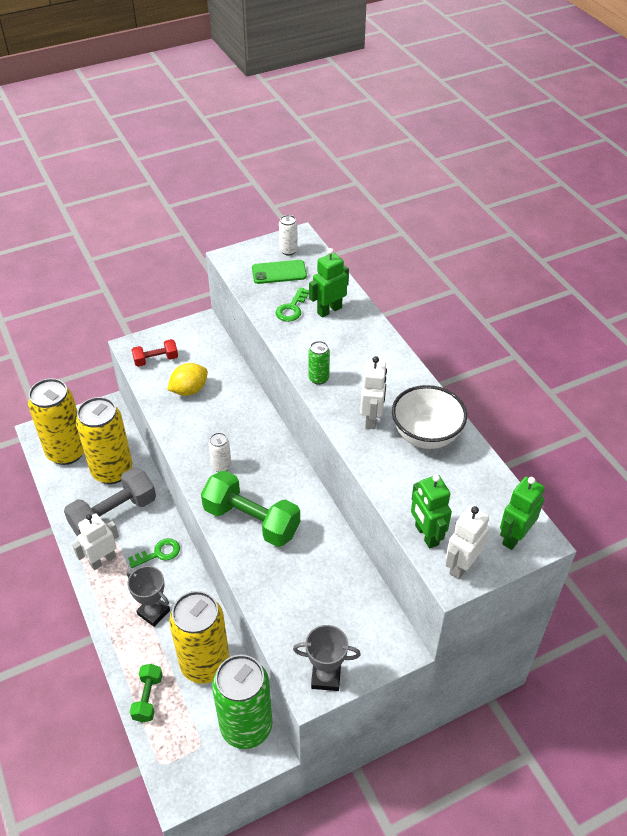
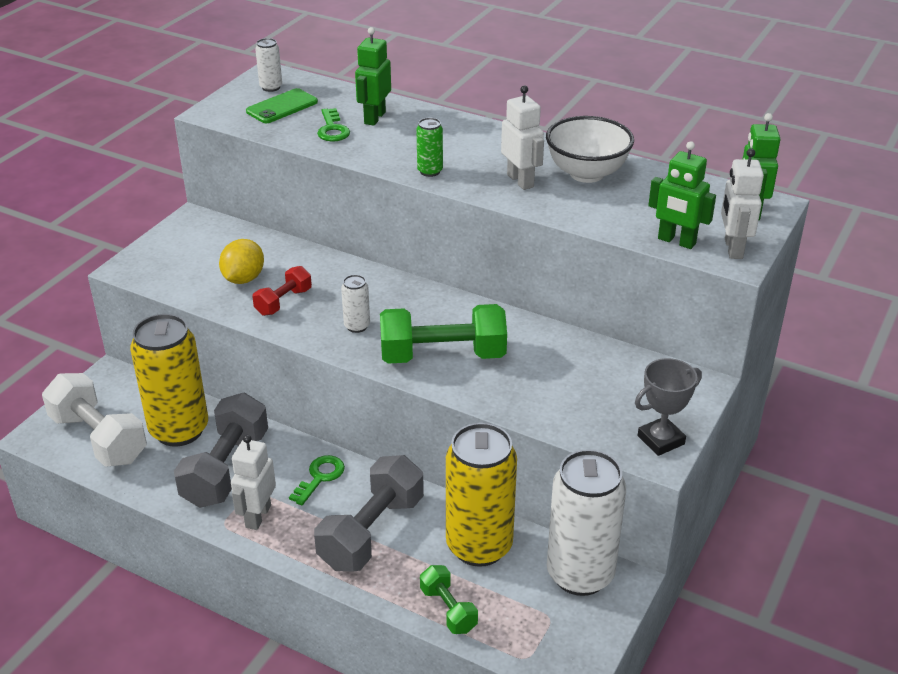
camera: 35 degrees left, 10 degrees down
(67, 452) = (98, 438): yellow can -> white dumbbell
(153, 612) = (371, 532): grey trophy -> grey dumbbell
(156, 360) = (171, 268): red dumbbell -> red dumbbell (283, 302)
(246, 727) = (580, 574): green can -> white can

